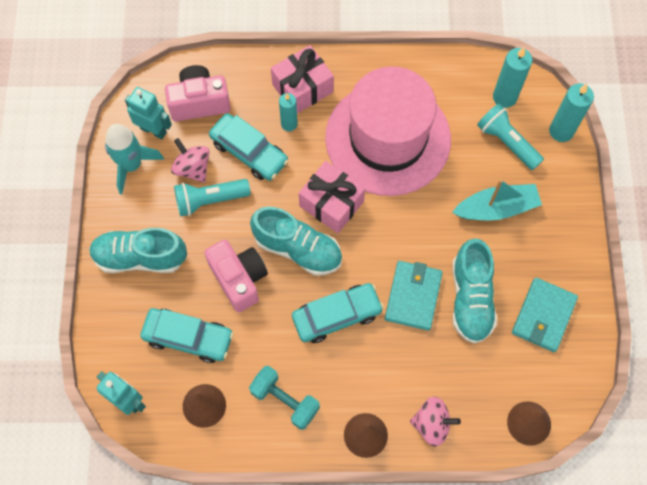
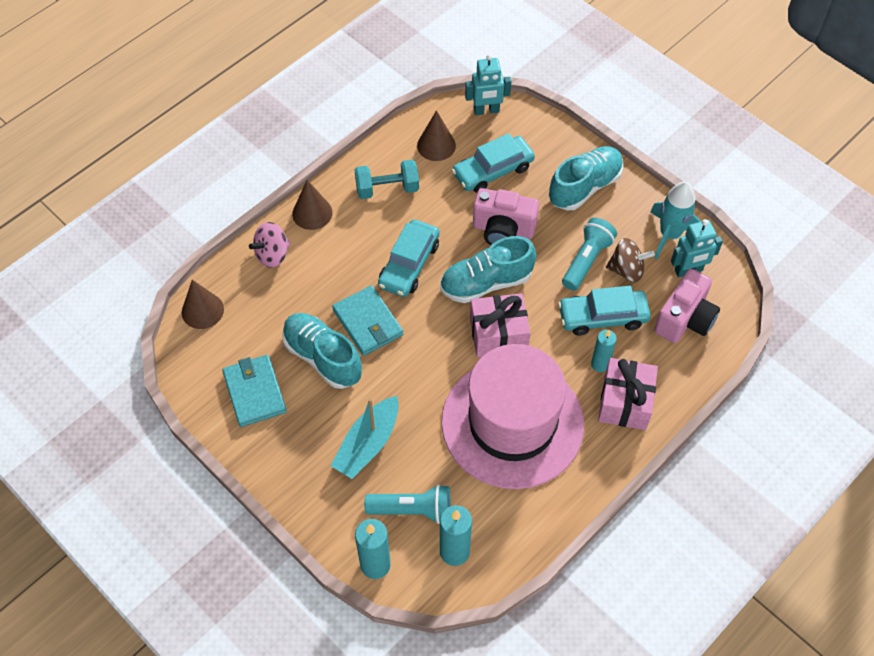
camera: 135 degrees right, 10 degrees down
(192, 168) = (626, 270): pink spinning top -> brown spinning top

